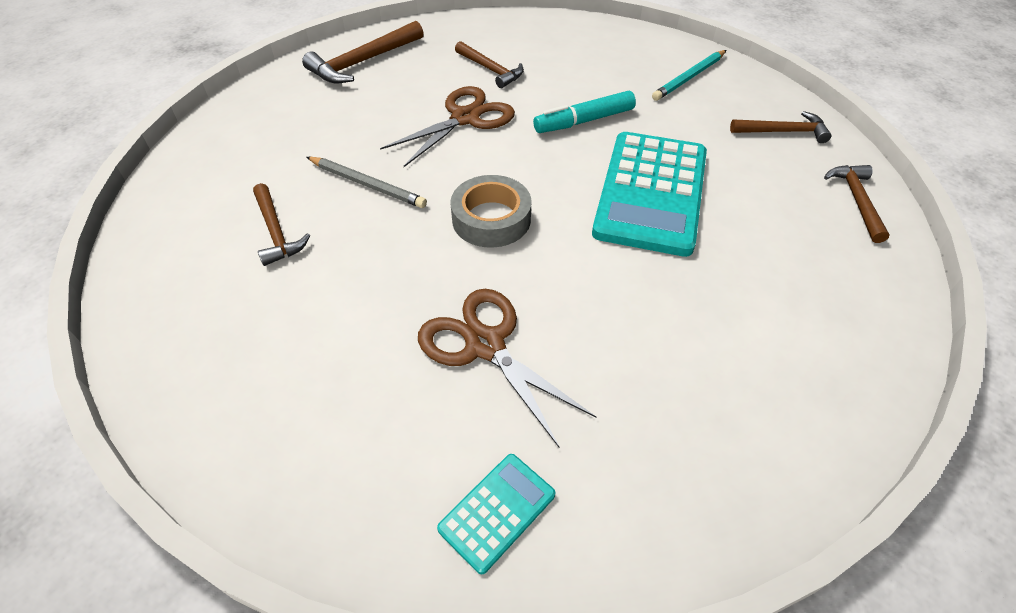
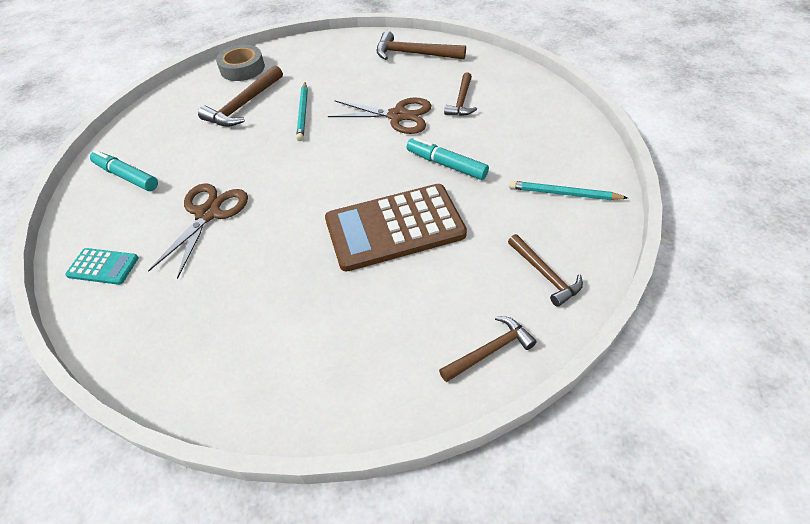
camera: 60 degrees right, 0 degrees up
(276, 232) = (244, 105): brown hammer -> brown hammer, size x1.52
(294, 423) = (126, 176): none -> turquoise marker
(367, 184) = (303, 113): grey pencil -> turquoise pencil
(491, 219) = (310, 170): grey tape -> grey tape (242, 68)
(651, 193) = (394, 228): turquoise calculator -> brown calculator

